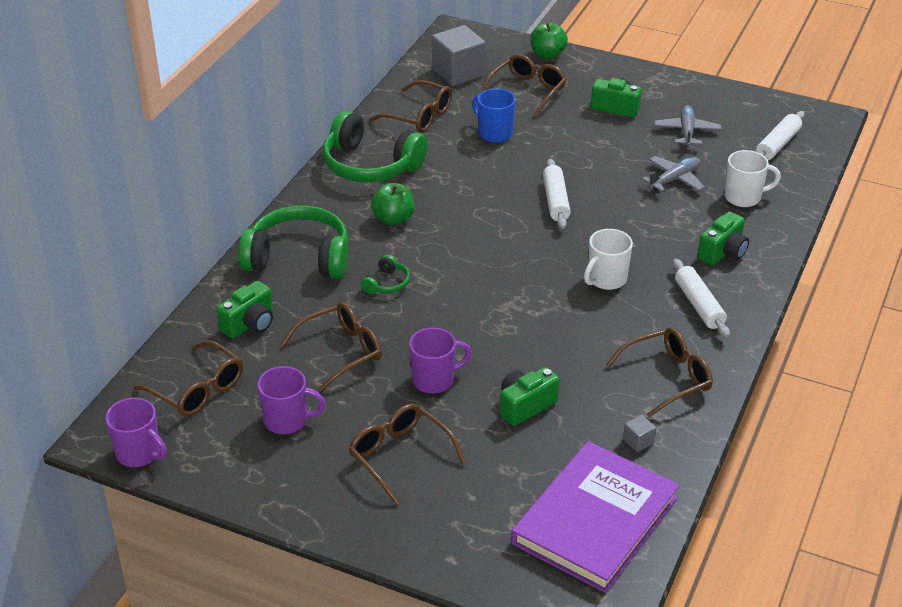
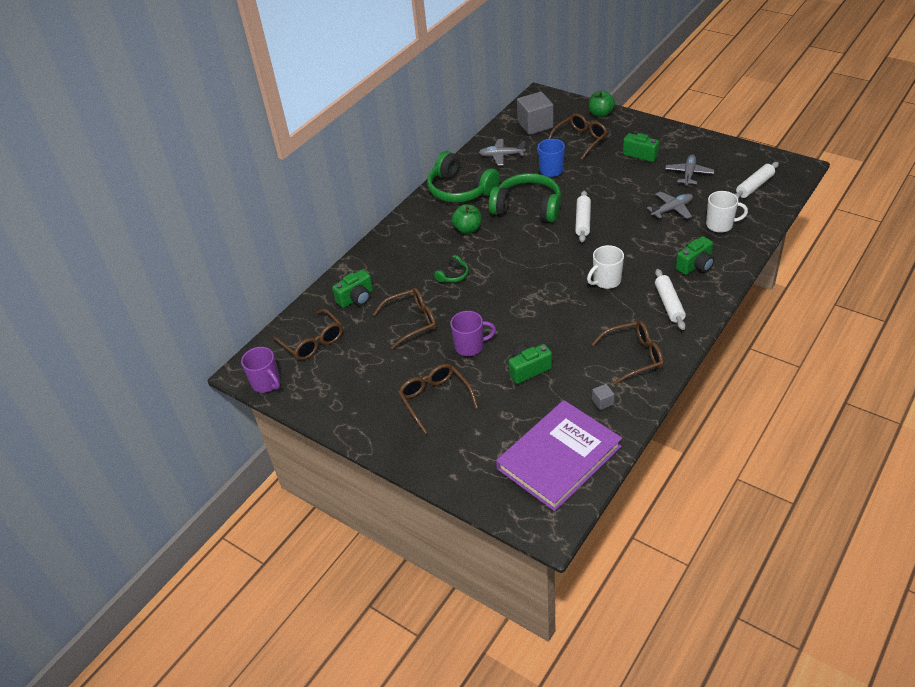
camera: 15 degrees right, 5 degrees up
(287, 420) = (366, 368): purple mug -> none
(299, 258) = (398, 253): green headphones -> green headphones (528, 208)
(419, 116) = (501, 156): brown glasses -> grey plane

